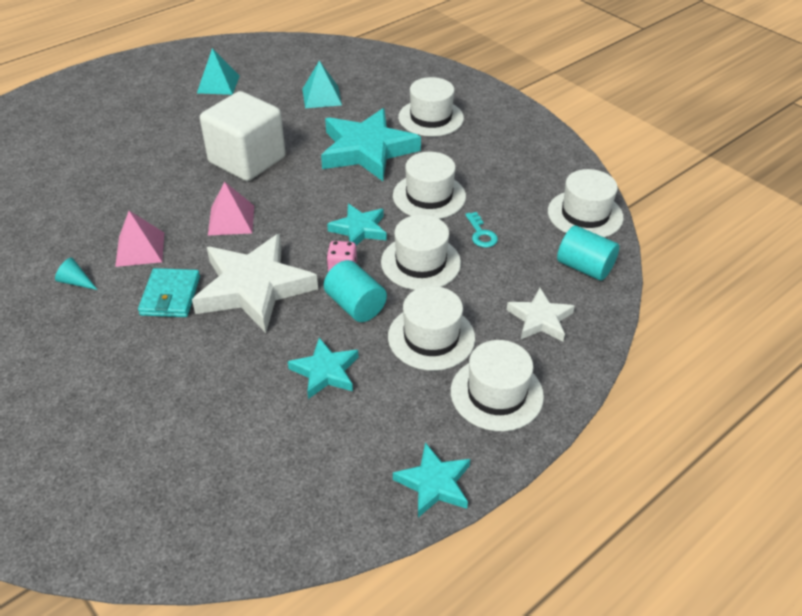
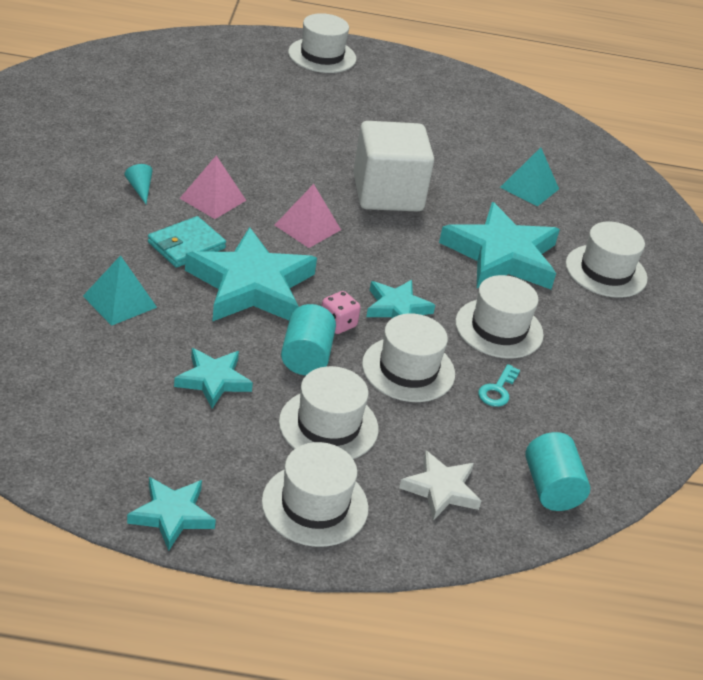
camera: 40 degrees right, 5 degrees down
(218, 84) = (454, 121): turquoise pyramid -> turquoise pyramid (120, 301)
(254, 288) = (251, 286): white star -> turquoise star
(585, 214) = (626, 452): white hat -> white hat (322, 55)

